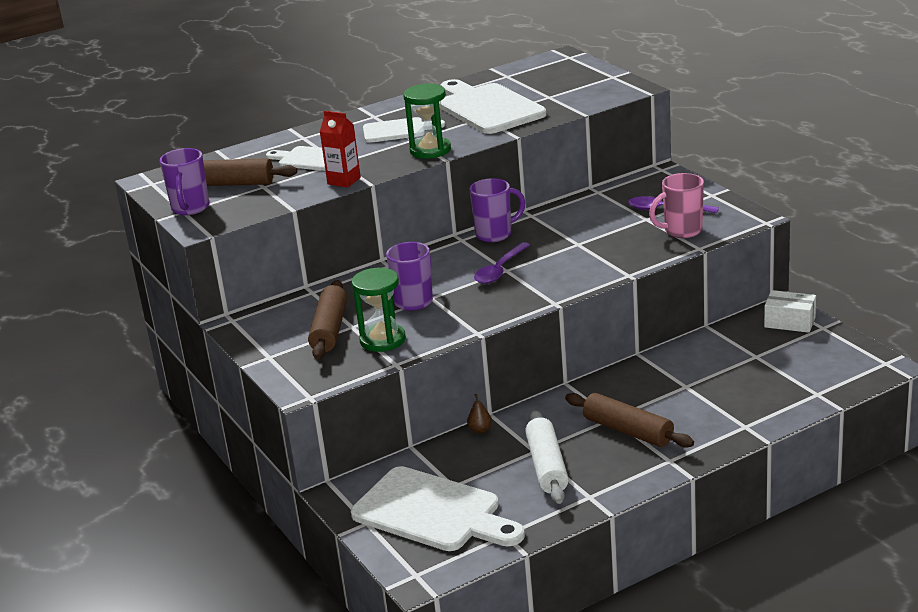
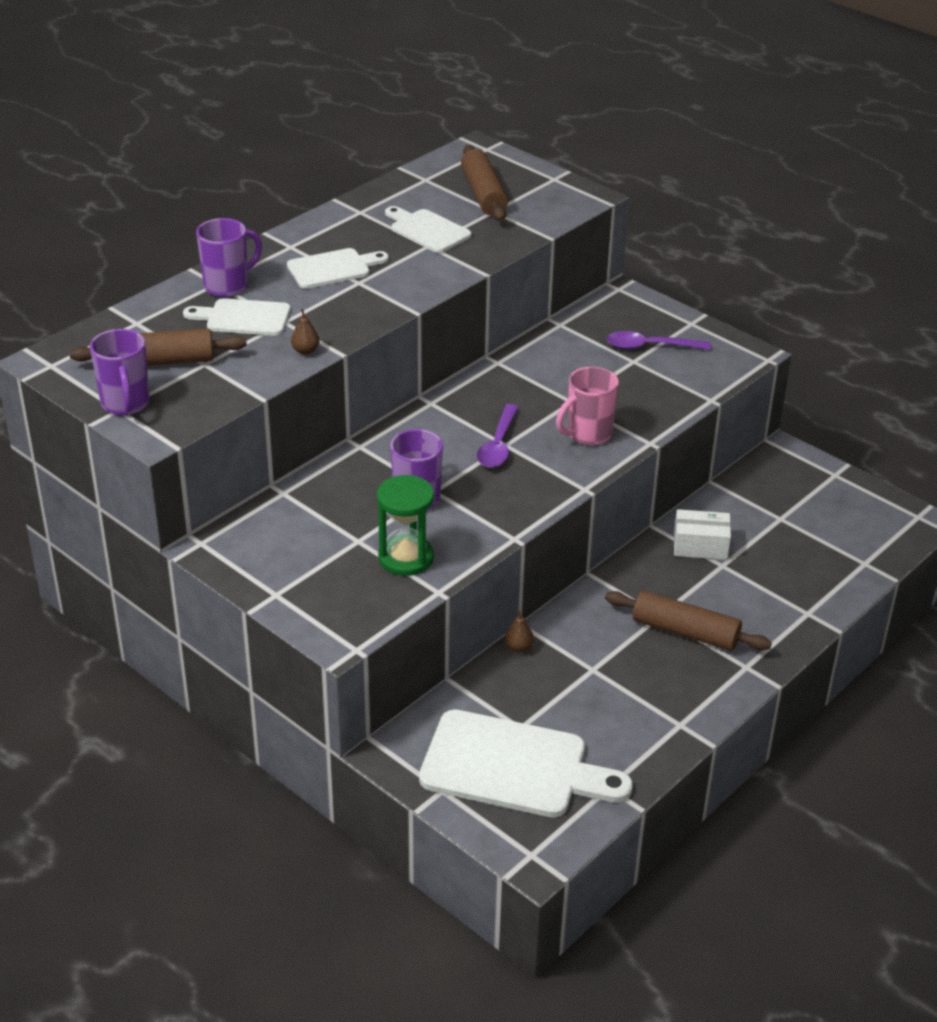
camera: 20 degrees left, 10 degrees up
(329, 330) = (333, 548): brown rolling pin -> brown rolling pin (483, 194)
(344, 181) = (305, 351): red carton -> brown pear
(430, 150) = (390, 298): green hourglass -> none
(487, 108) = (427, 230): white cutting board -> white cutting board, size x0.57
(495, 234) = (468, 393): purple mug -> purple mug (228, 286)
(547, 466) = (616, 689): white rolling pin -> none
(681, 231) = (681, 377): pink mug -> pink mug (587, 434)
(789, 322) = (798, 470): white box -> white box (700, 546)

